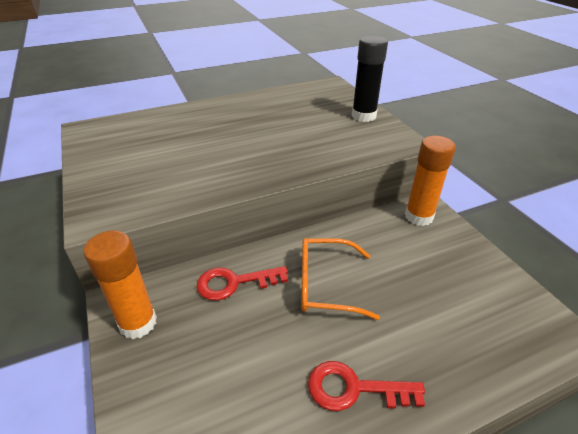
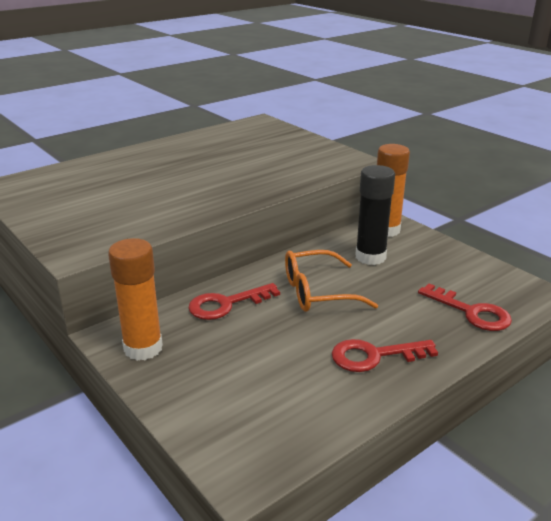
camera: 15 degrees left, 10 degrees down
(363, 116) = (307, 144): black glue stick -> black glue stick (370, 257)
(480, 347) = (471, 312): none -> red key

